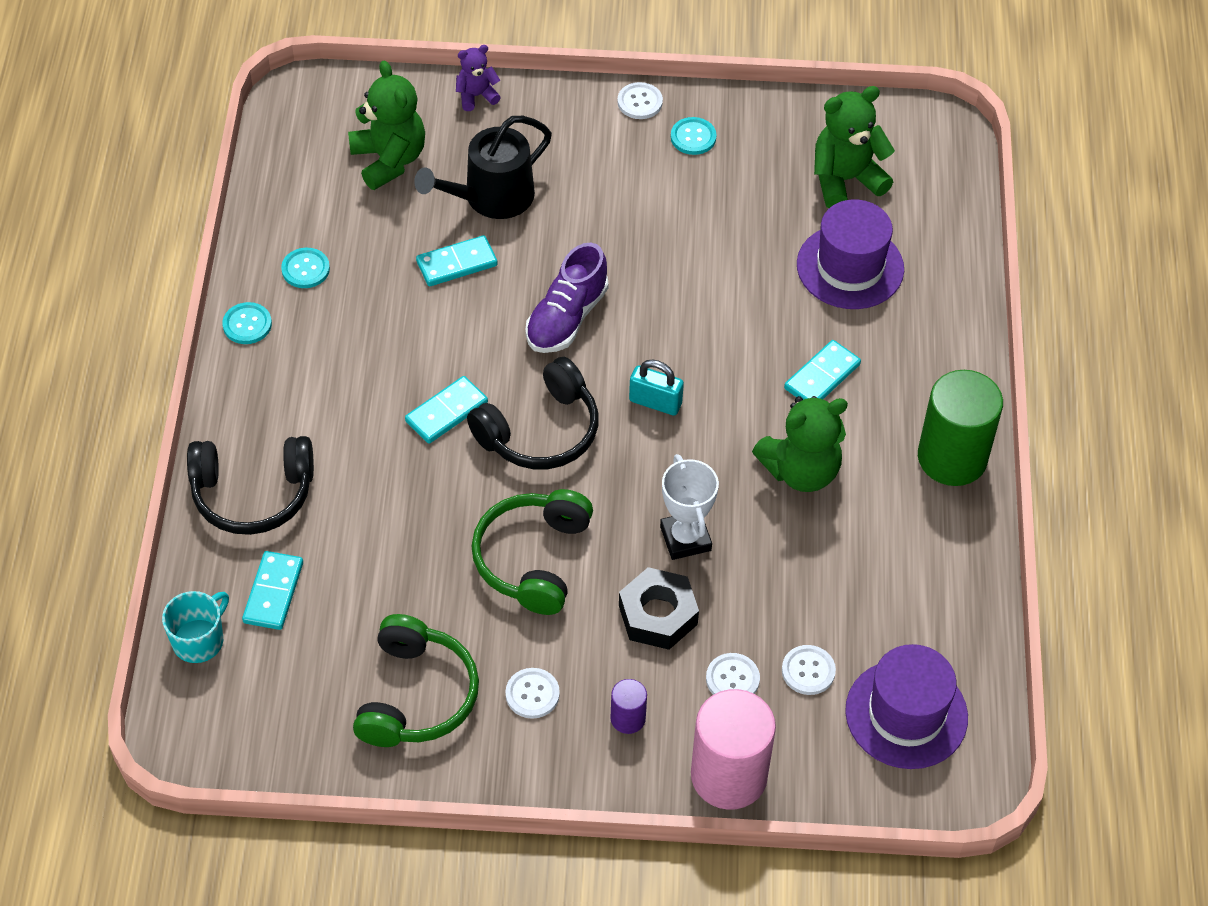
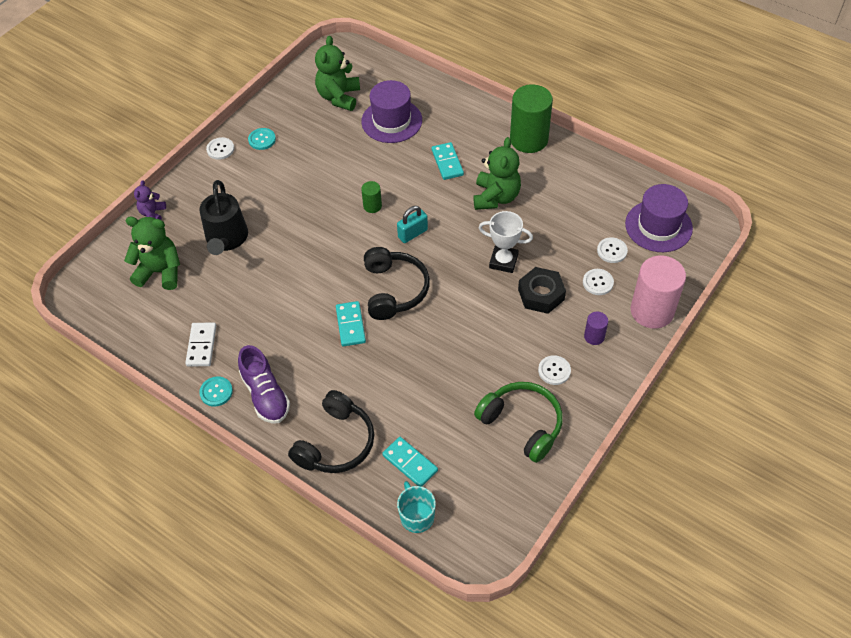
camera: 55 degrees left, 0 degrees up
(305, 269) = (201, 346): turquoise button -> white domino
(457, 263) = (257, 274): turquoise domino -> none
(533, 559) = (471, 331): green headphones -> none
(566, 318) = (331, 244): purple shoe -> purple shoe (265, 395)
(670, 328) = (372, 206): none -> green cylinder

